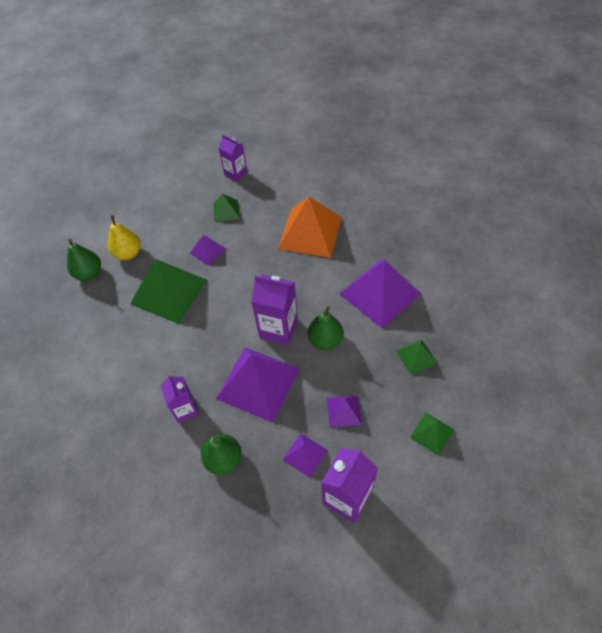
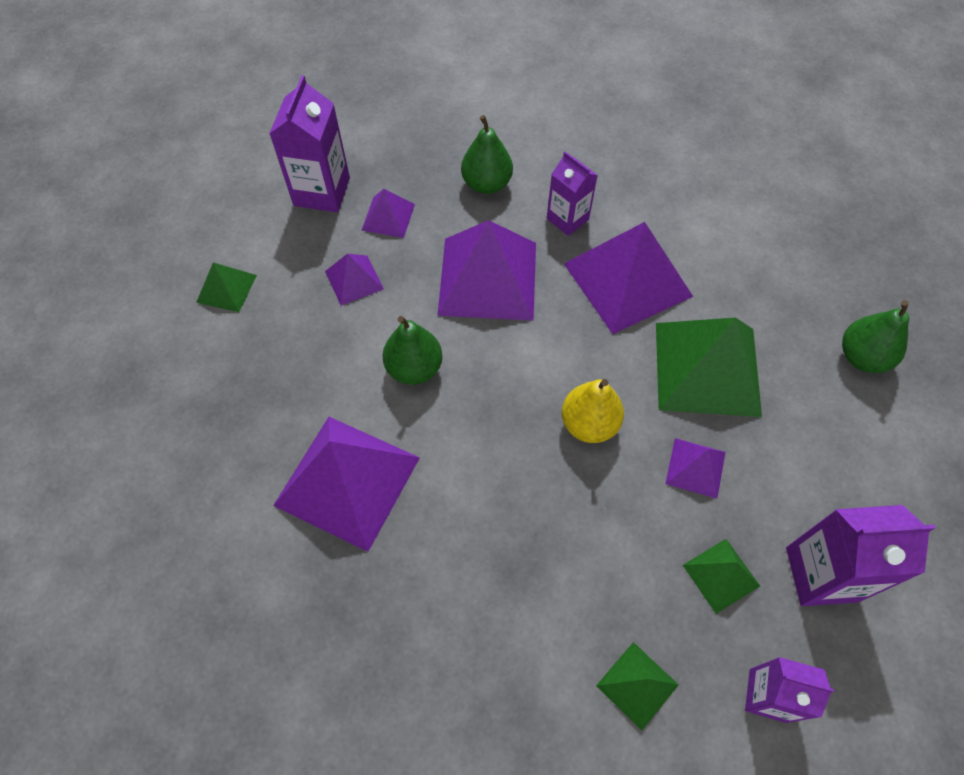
camera: 155 degrees right, 5 degrees up
(128, 253) = (830, 415): yellow pear -> yellow pear (589, 424)
(176, 354) = (627, 279): none -> purple pyramid
(278, 328) = (496, 364): purple carton -> purple carton (821, 574)
(310, 232) = (524, 577): orange pyramid -> none
(416, 356) = (264, 387): green pyramid -> green pyramid (637, 685)

